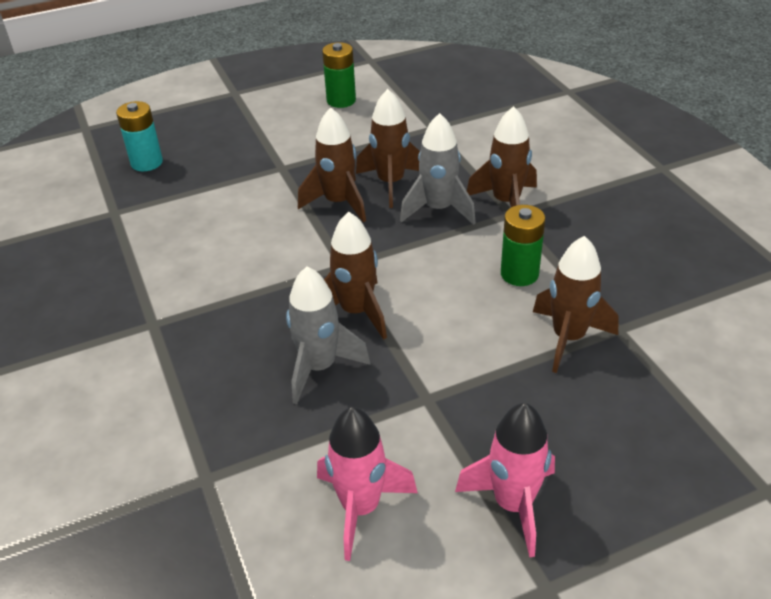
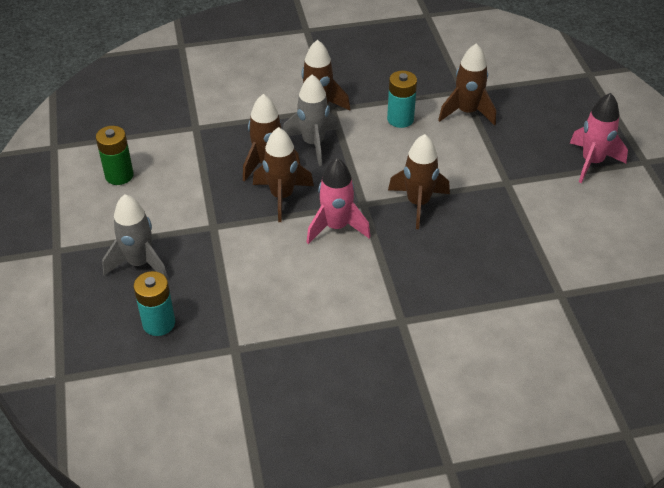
camera: 80 degrees left, 5 degrees up
(319, 367) = (470, 229): grey rocket -> grey rocket (139, 263)
(360, 508) = (590, 223): pink rocket -> pink rocket (336, 227)
(519, 274) = (400, 119): green battery -> turquoise battery

